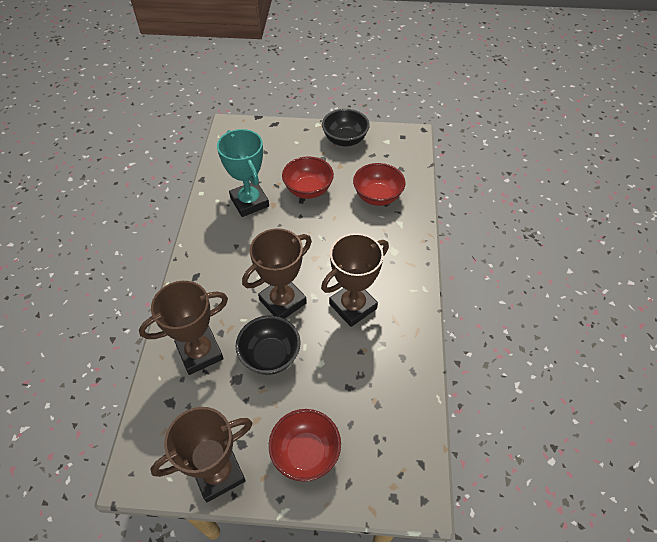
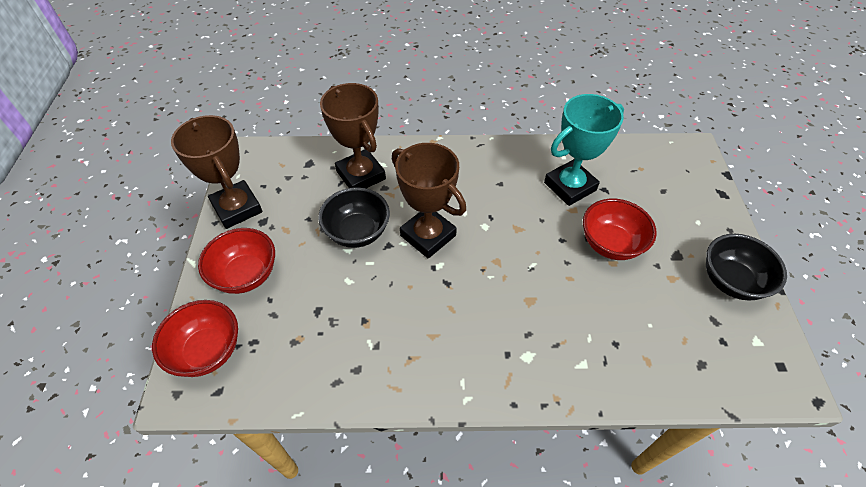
camera: 85 degrees right, 0 degrees up
(353, 306) = (428, 308): brown trophy -> none
(377, 197) = (626, 331): red bowl -> red bowl (208, 351)

